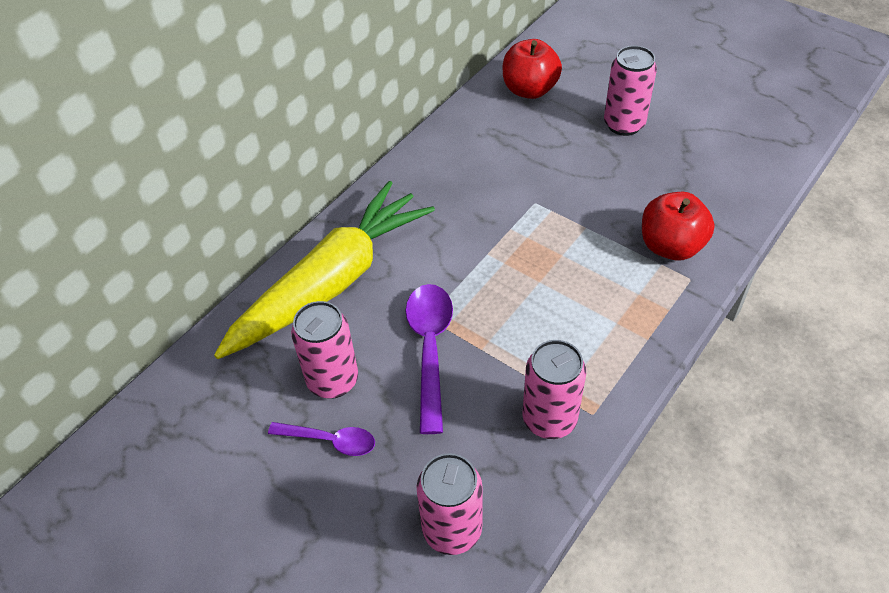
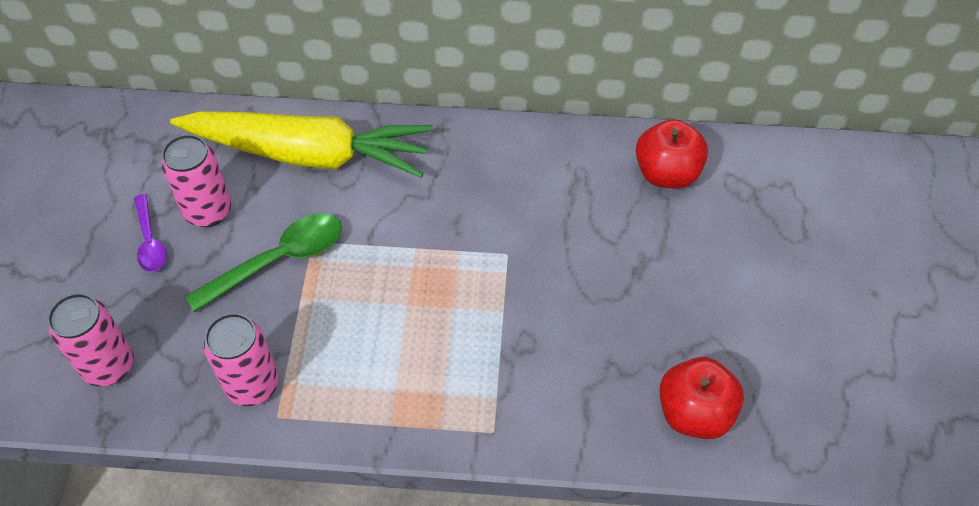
camera: 55 degrees right, 5 degrees up
(430, 349) = (278, 261): purple spoon -> green spoon
(624, 124) = (679, 279): pink can -> none
(671, 246) = (526, 396): red apple -> red apple (694, 413)

